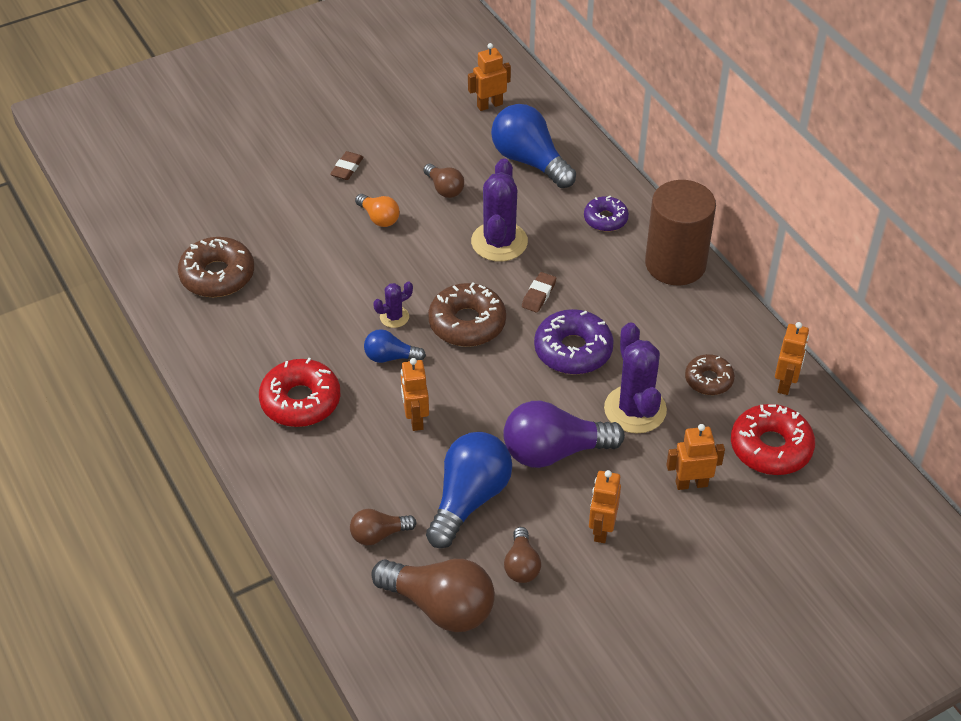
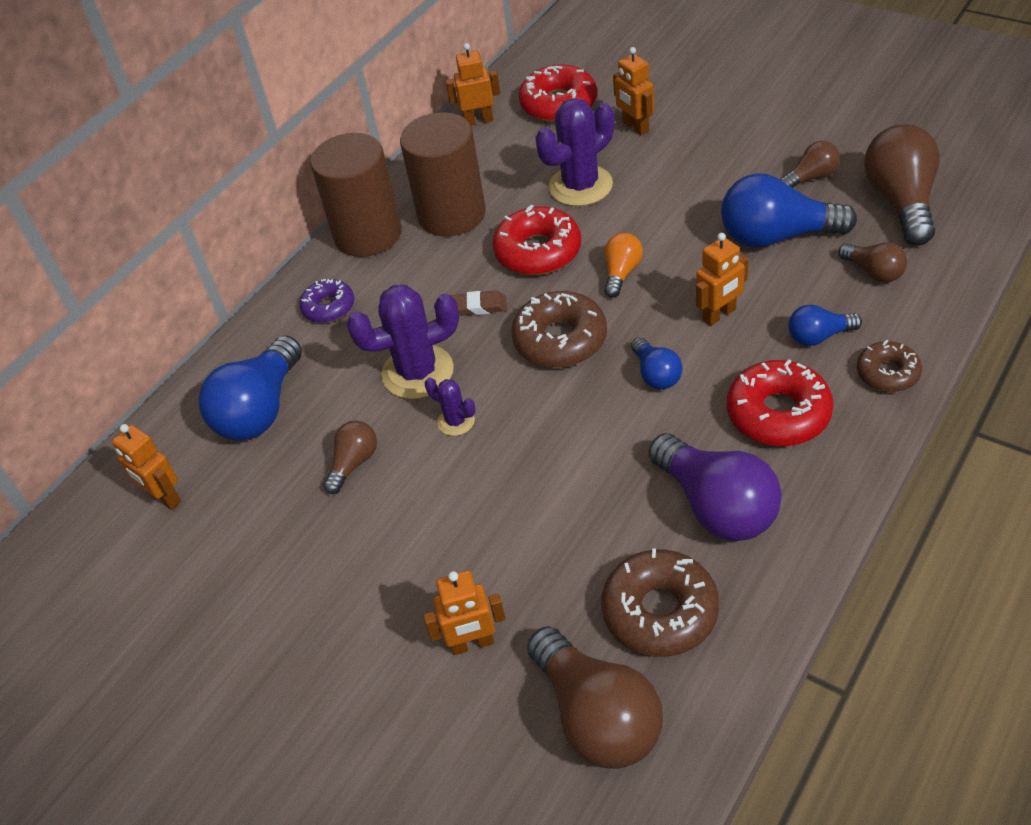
camera: 110 degrees left, 0 degrees up
(184, 225) = (597, 717): none -> brown light bulb
(346, 462) = (818, 336): none -> blue light bulb
(347, 168) = (369, 585): brown eraser -> none
(379, 218) = (444, 499): orange light bulb -> orange light bulb (621, 273)
(394, 317) = (596, 401): purple cactus -> purple cactus (456, 421)
(554, 452) = (673, 211): purple light bulb -> purple light bulb (717, 506)
(573, 350) = (538, 251): purple donut -> red donut
(601, 529) = (730, 152): orange robot -> orange robot (472, 644)
(661, 318) = (451, 214): none -> brown cylinder
(708, 380) = (508, 160): brown donut -> brown donut (887, 373)

